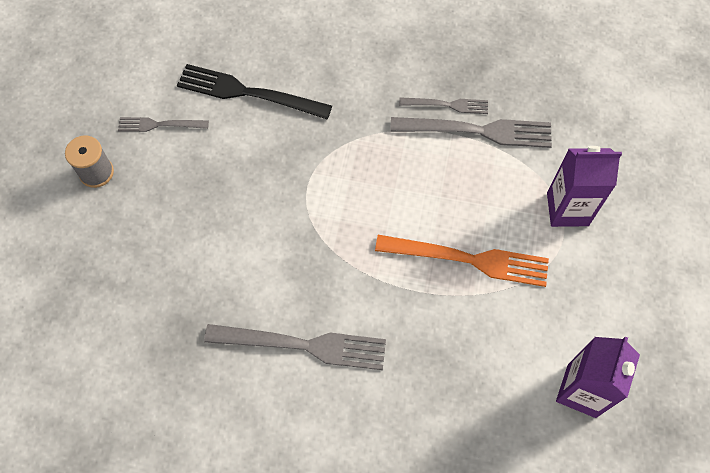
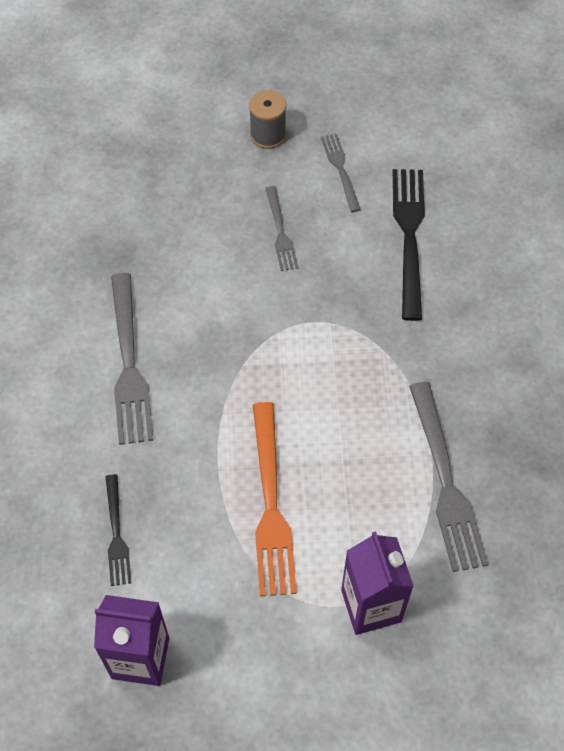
camera: 75 degrees right, 5 degrees down
(447, 105) = (470, 441): grey fork -> grey fork (280, 232)
(468, 389) = (116, 534): none -> black fork

